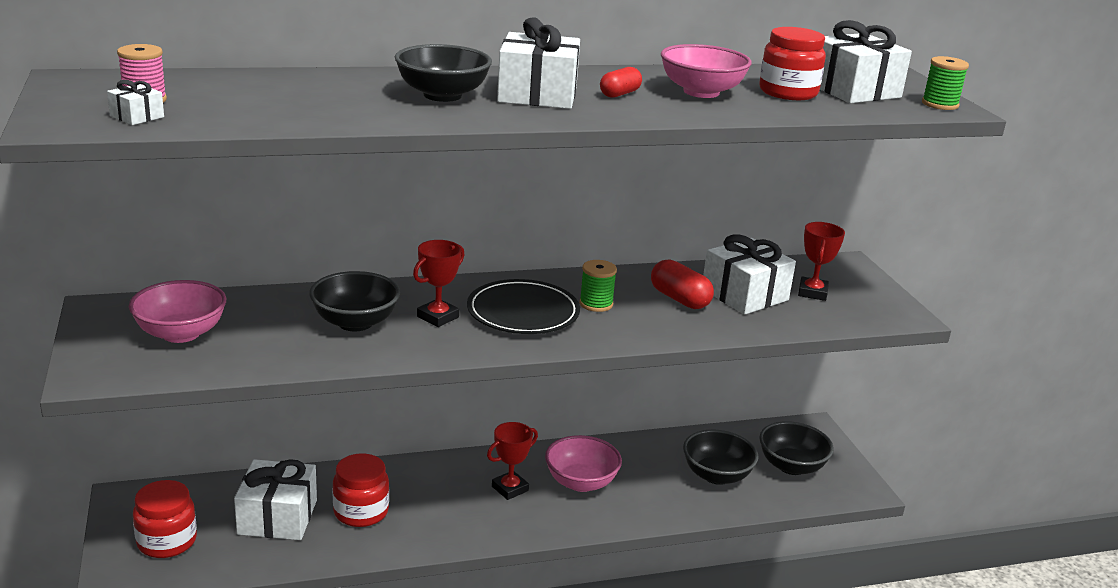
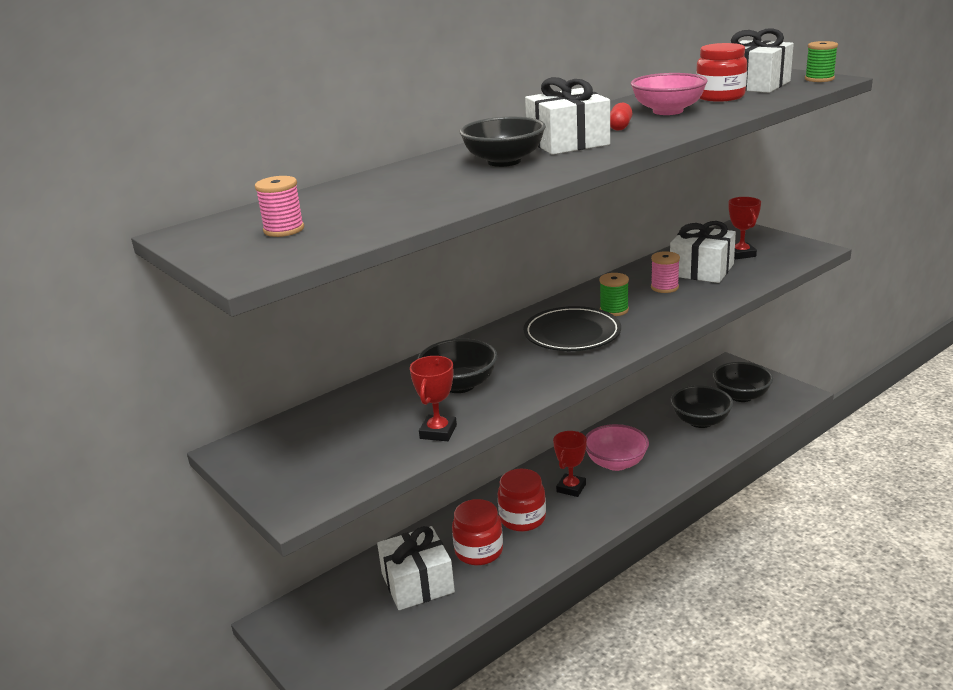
camera: 20 degrees left, 0 degrees up
(137, 116) = (304, 243): white gift -> none
(167, 541) = (346, 641): red jar -> red jar (522, 518)
(181, 333) = (331, 444): pink bowl -> none
(438, 317) = (515, 359): red trophy -> red trophy (438, 432)
(679, 299) = (664, 287): red capsule -> pink spool

